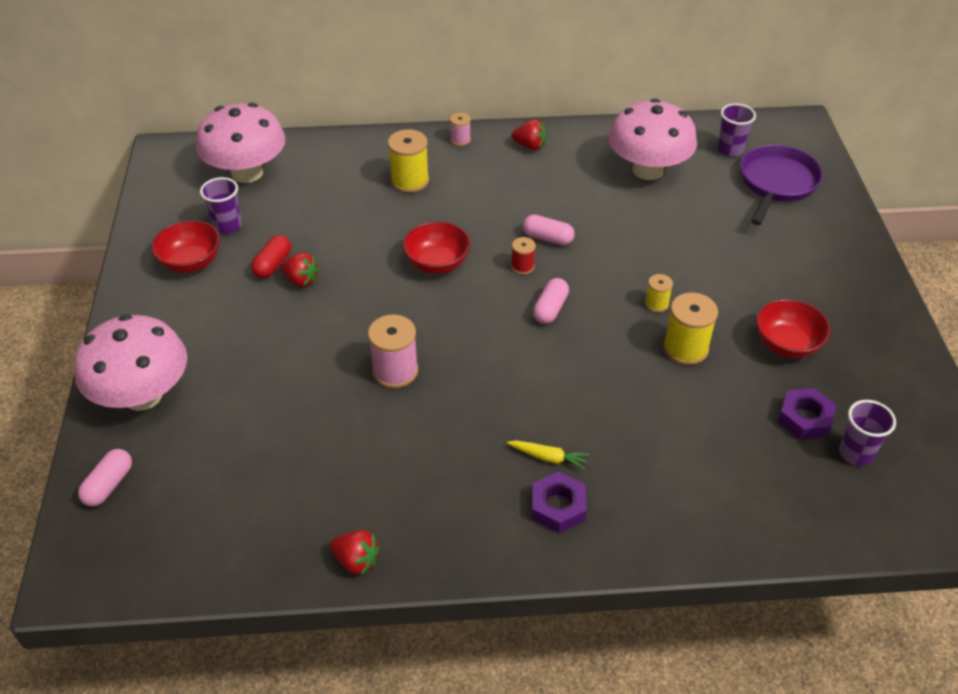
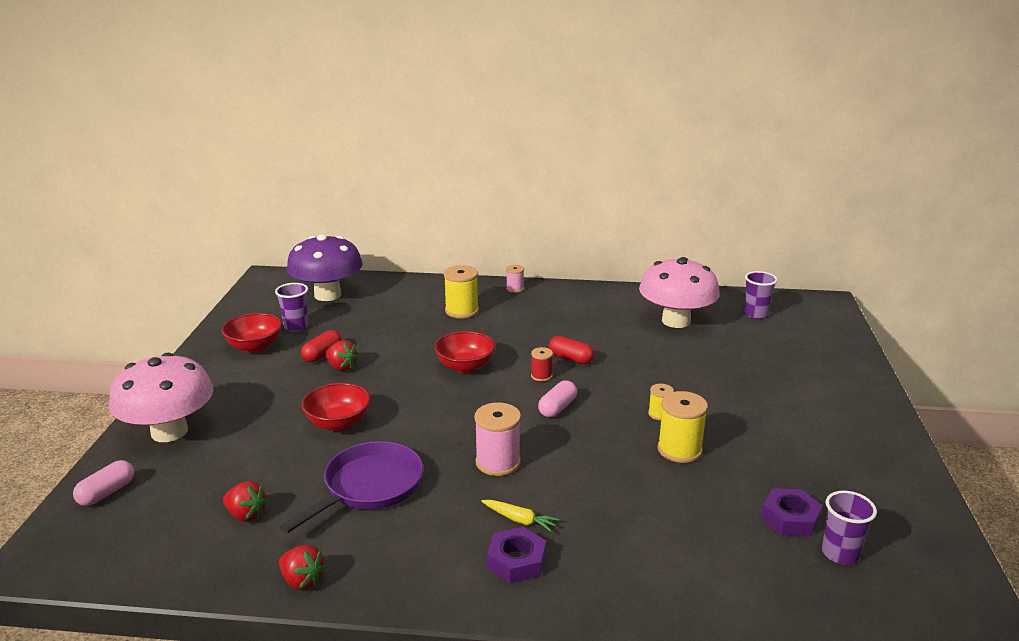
camera: 10 degrees right, 20 degrees down
(247, 173) = (327, 295): pink mushroom -> purple mushroom
(395, 371) = (398, 438): pink spool -> pink spool (498, 462)
(530, 146) = (574, 297): red strawberry -> red strawberry (246, 515)
(547, 238) = (570, 358): pink capsule -> red capsule
(776, 183) = (795, 340): purple pan -> purple pan (369, 487)
(786, 344) = (782, 457): red bowl -> red bowl (338, 423)

